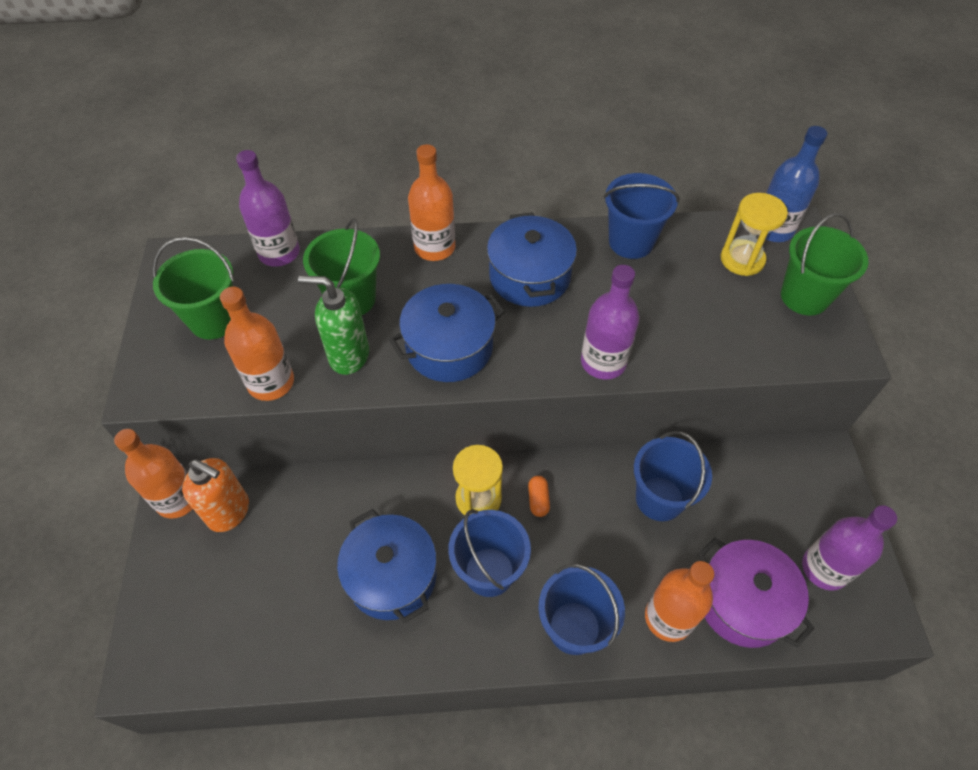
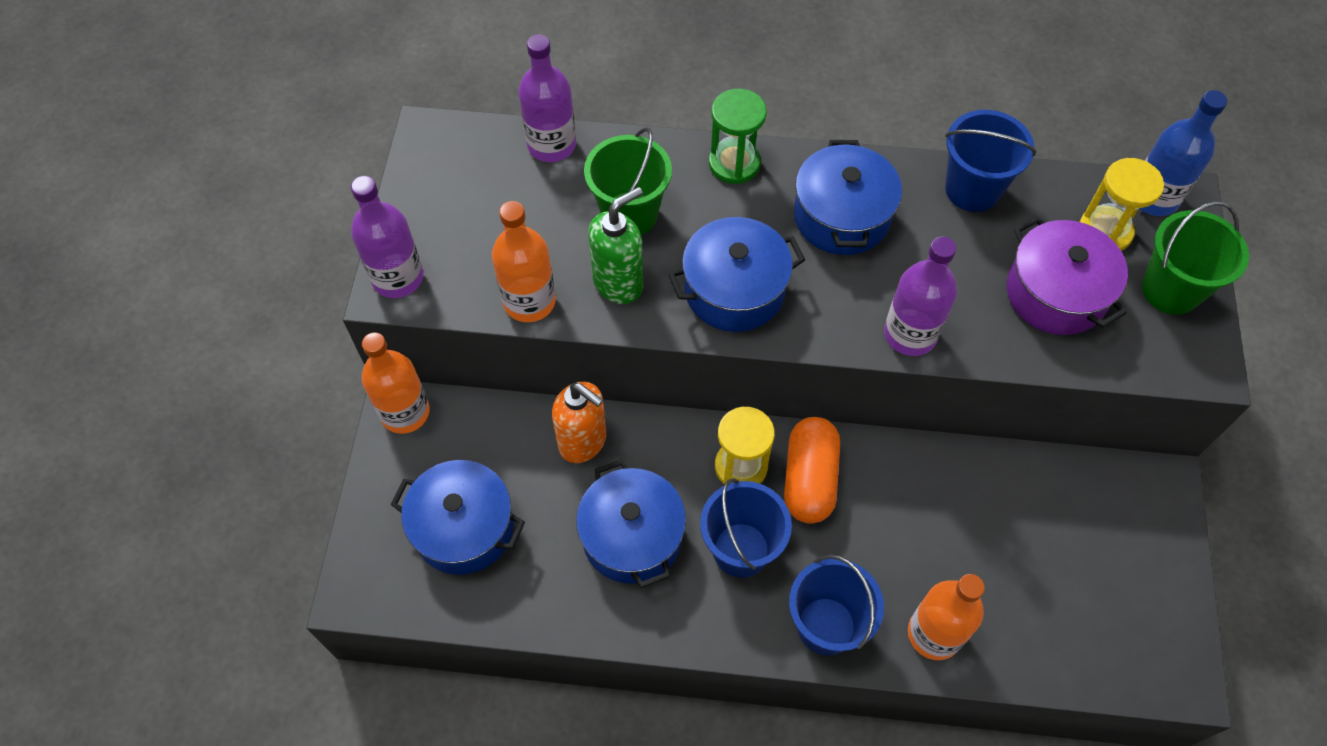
camera: 10 degrees right, 5 degrees up
(214, 320) = (472, 217): green bucket -> none
(229, 512) = (460, 436): orange soap dispenser -> orange soap dispenser (583, 442)
(239, 594) = (464, 528): none -> blue pot
(348, 356) = (618, 283): green soap dispenser -> green soap dispenser turned 120 degrees clockwise
(434, 247) = (734, 163): orange bottle -> green hourglass
(538, 500) = (809, 479): orange capsule -> orange capsule, size x2.22
(659, 498) = (951, 500): blue bucket -> none
(742, 602) = (1023, 631): purple pot -> purple pot (1055, 293)
(824, 568) = (1128, 611): purple bottle -> purple bottle (397, 278)

